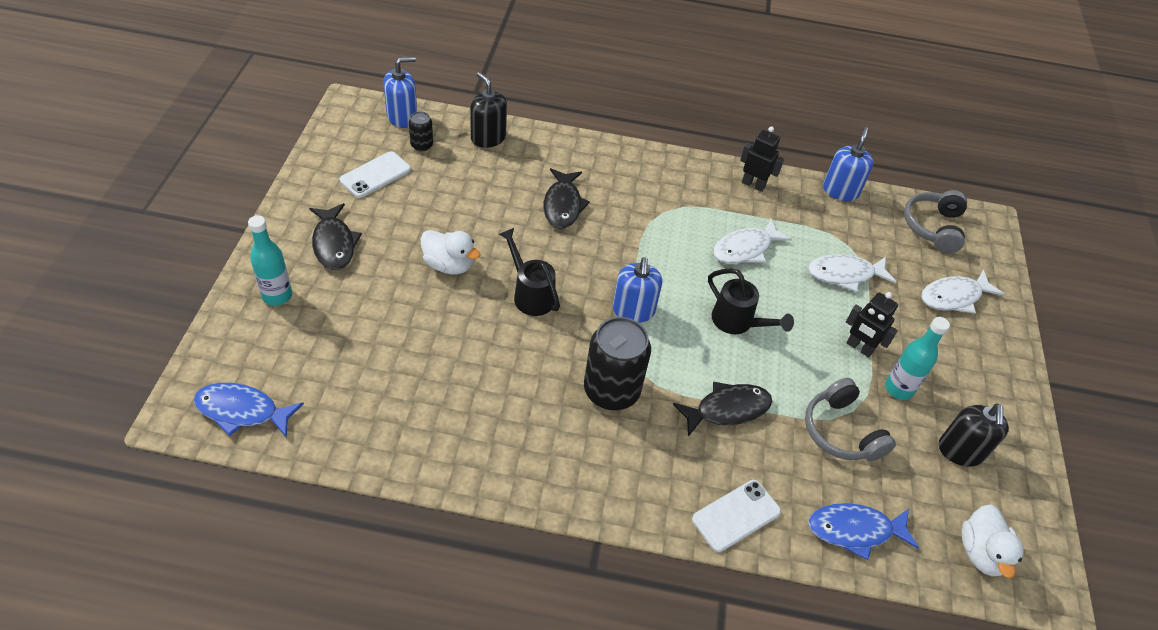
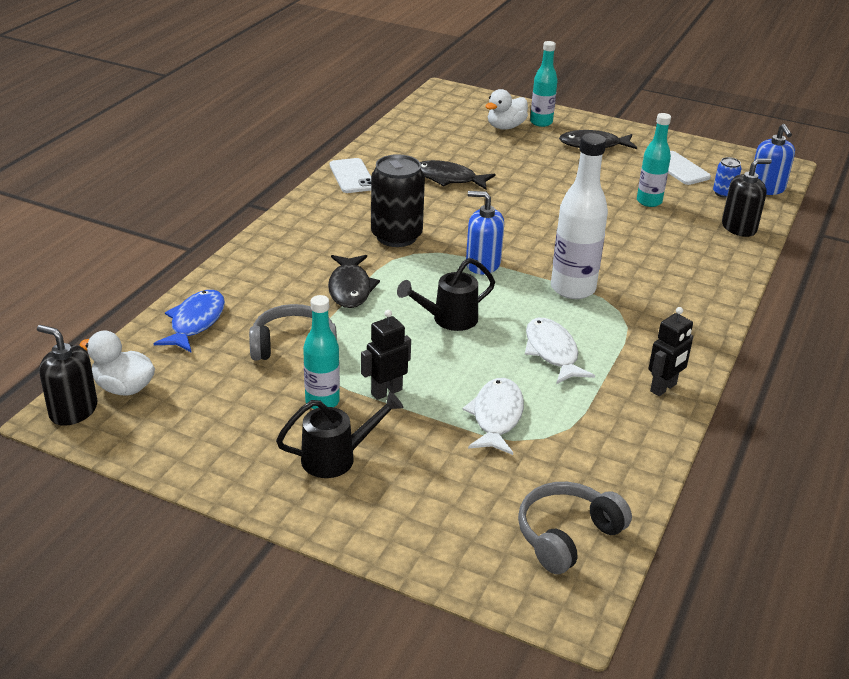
camera: 110 degrees right, 15 degrees down
(242, 411) = (440, 106): blue fish -> none
(421, 145) = (723, 193): black can -> blue can
(449, 265) = (560, 187): white duck -> white duck (505, 127)
(458, 196) = (649, 201): none -> turquoise bottle
(530, 294) = (516, 218): black watering can -> black watering can (336, 458)
(562, 205) = (633, 252): black fish -> black fish (448, 179)
(644, 242) = (573, 289): none -> white bottle
(736, 515) = (248, 267): white phone -> white phone (352, 176)
(840, 191) = (649, 464): blue soap dispenser -> none
(933, 227) = (567, 536): grey headphones -> grey headphones turned 75 degrees counterclockwise
(954, 297) = (434, 503): white fish -> none
(960, 451) = (228, 418): black soap dispenser -> black soap dispenser (73, 410)

